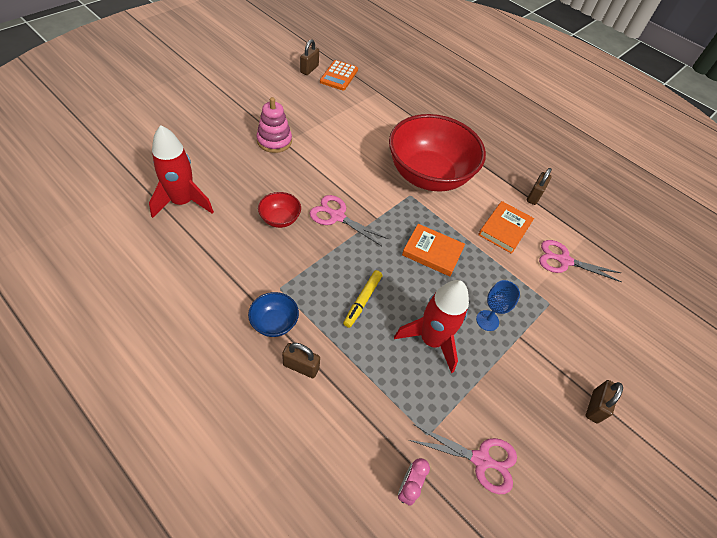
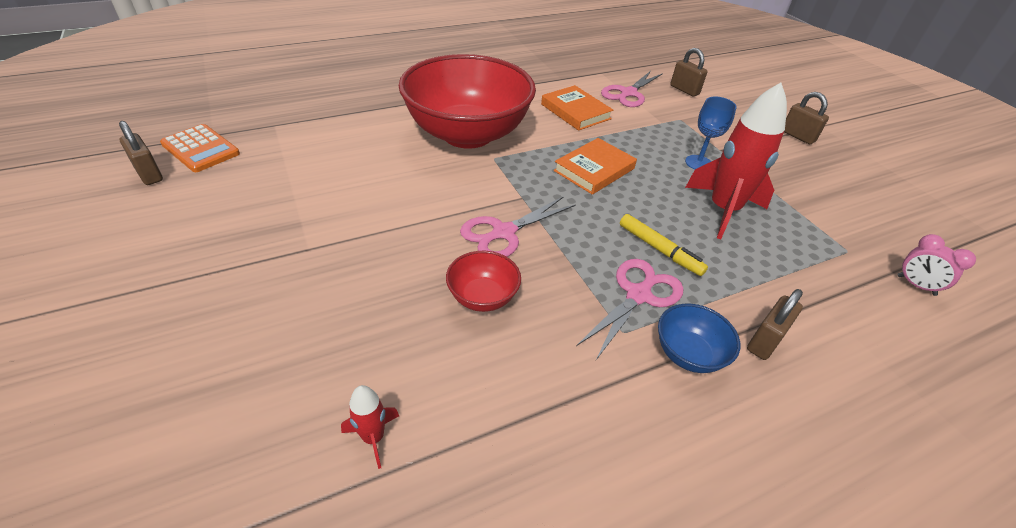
camera: 65 degrees left, 10 degrees down
(182, 202) = (373, 437): red rocket -> red rocket, size x0.45
(274, 141) = (296, 260): pink stacking toy -> none
(480, 460) = (869, 222): pink scissors -> pink scissors (638, 295)
(534, 196) = (535, 79): brown padlock -> brown padlock (684, 90)

